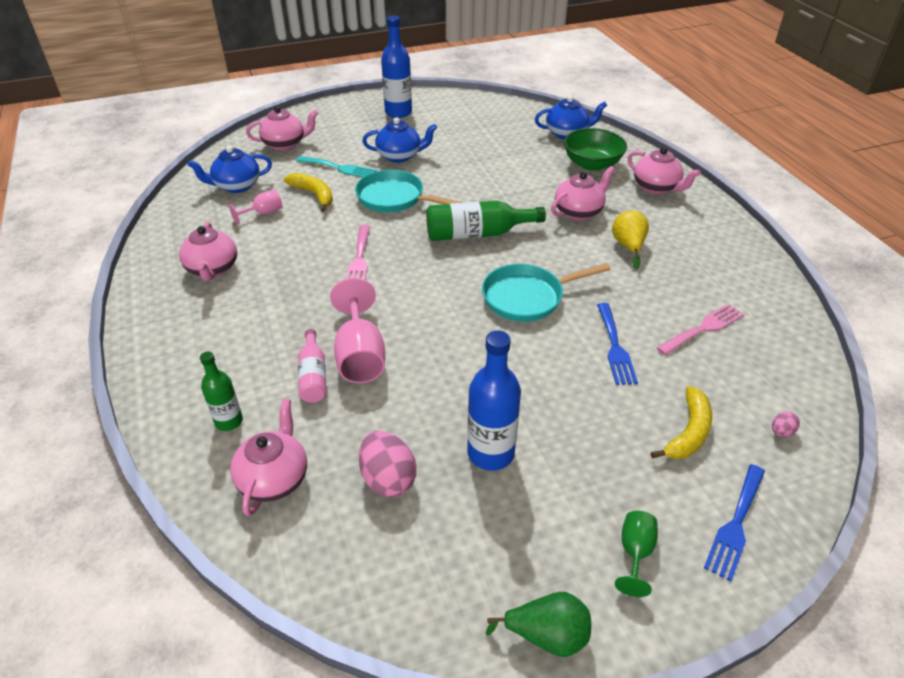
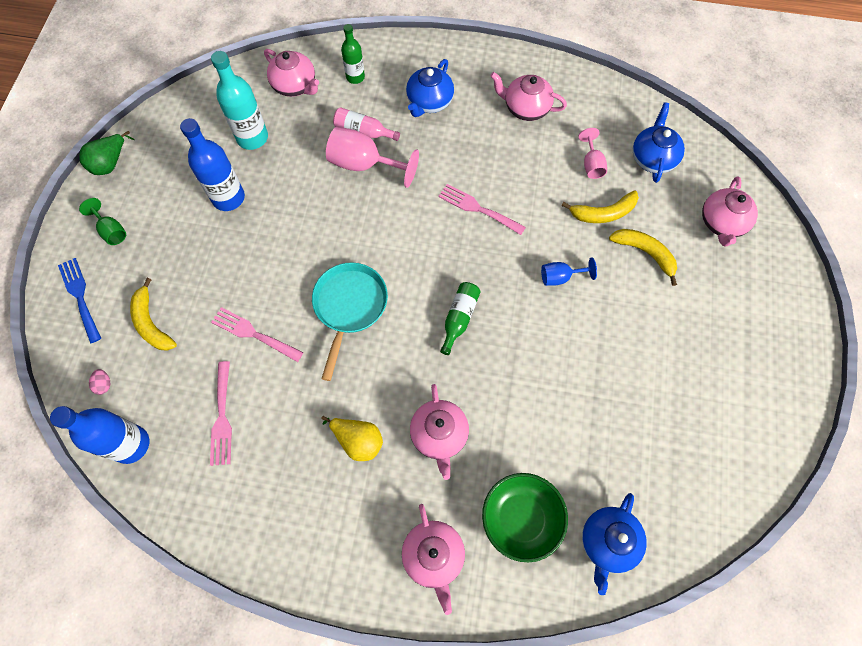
camera: 120 degrees right, 25 degrees up
(339, 168) = (645, 253): turquoise fork -> yellow banana
(388, 479) = (252, 138): pink egg -> turquoise bottle
(394, 198) = (560, 277): turquoise pan -> blue goblet
(398, 112) = (754, 368): blue bottle -> blue bottle (131, 444)
(400, 156) = (643, 320): blue teapot -> blue teapot (429, 102)
(477, 234) = (459, 318): green bottle -> green bottle, size x0.61
(615, 347) = (253, 334): blue fork -> pink fork
(656, 187) = (433, 556): pink teapot -> pink teapot turned 90 degrees counterclockwise

